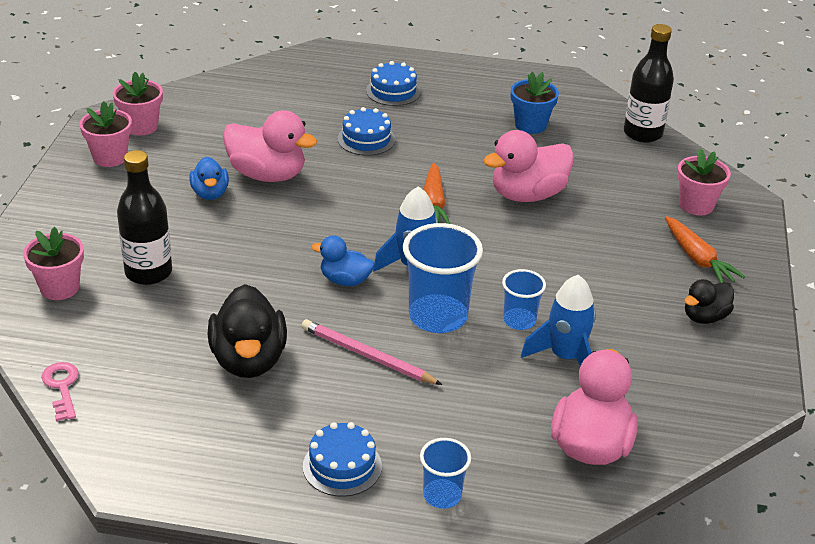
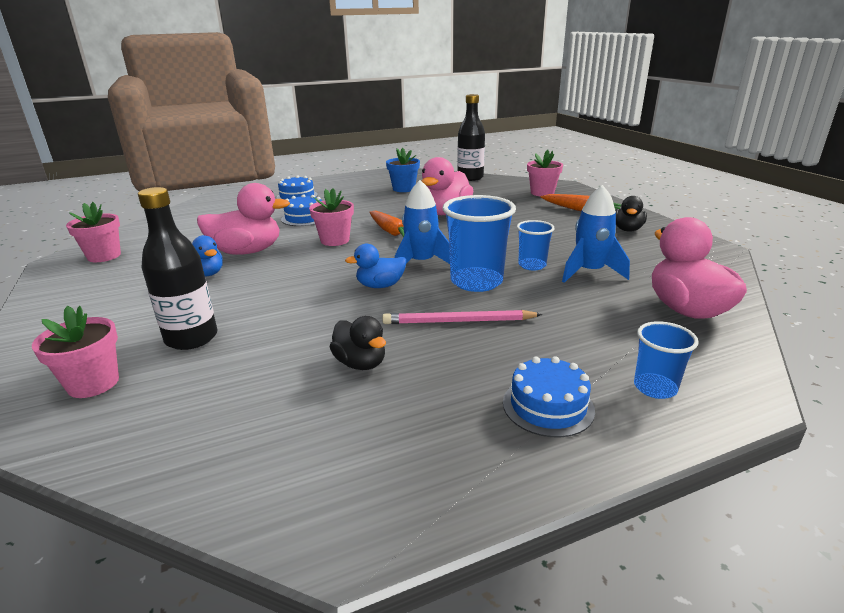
camera: 30 degrees left, 10 degrees down
(62, 387) = (164, 475): pink key -> none
(110, 157) = (85, 280): pink flower pot -> pink flower pot (335, 240)
(249, 360) = (360, 363): black duck -> black duck, size x0.58

